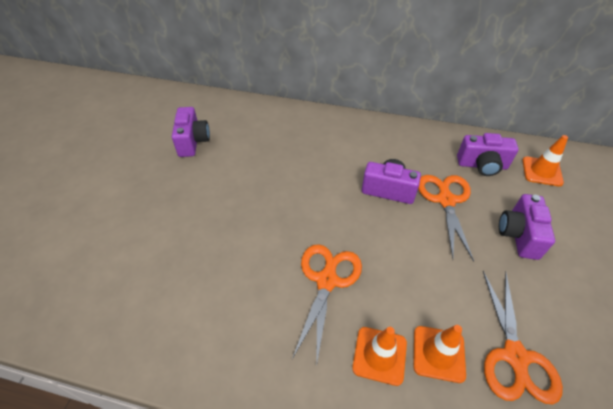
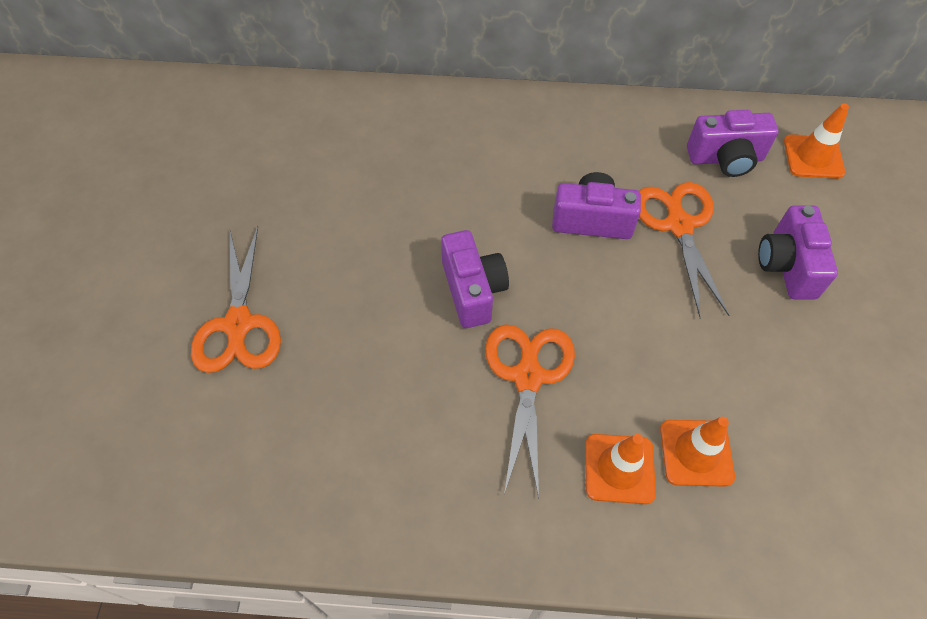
camera: 10 degrees left, 10 degrees up
(193, 142) = (263, 178): purple camera -> purple camera (473, 290)
(515, 356) = (794, 439): orange scissors -> orange scissors (238, 324)

